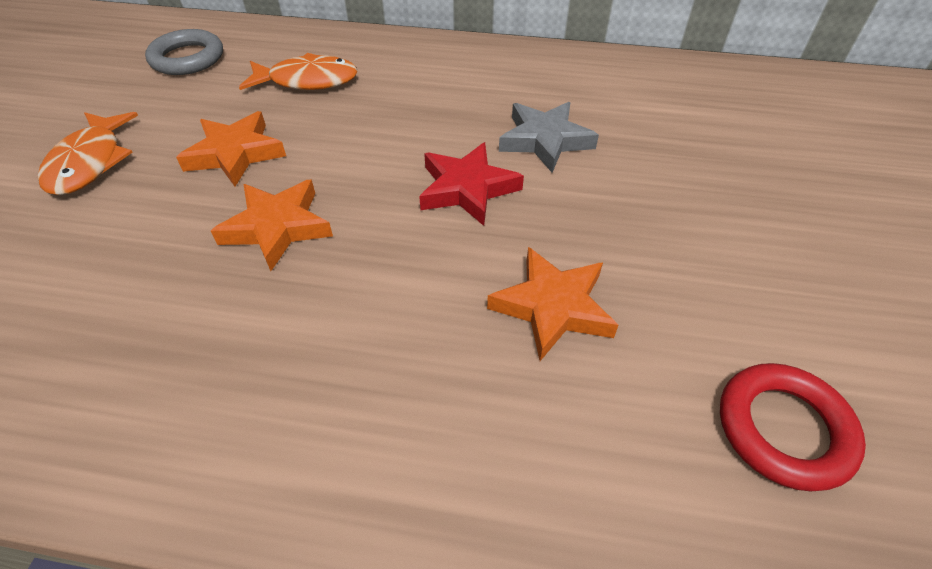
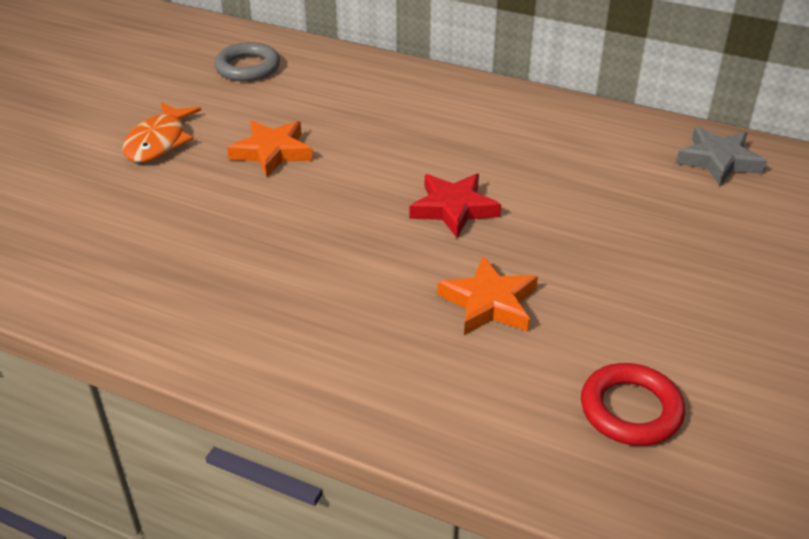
camera: 15 degrees right, 10 degrees down
(277, 227) = (293, 212): orange star -> none
(307, 81) = (345, 101): orange fish -> none
(545, 140) = (537, 181): grey star -> grey star (718, 161)

